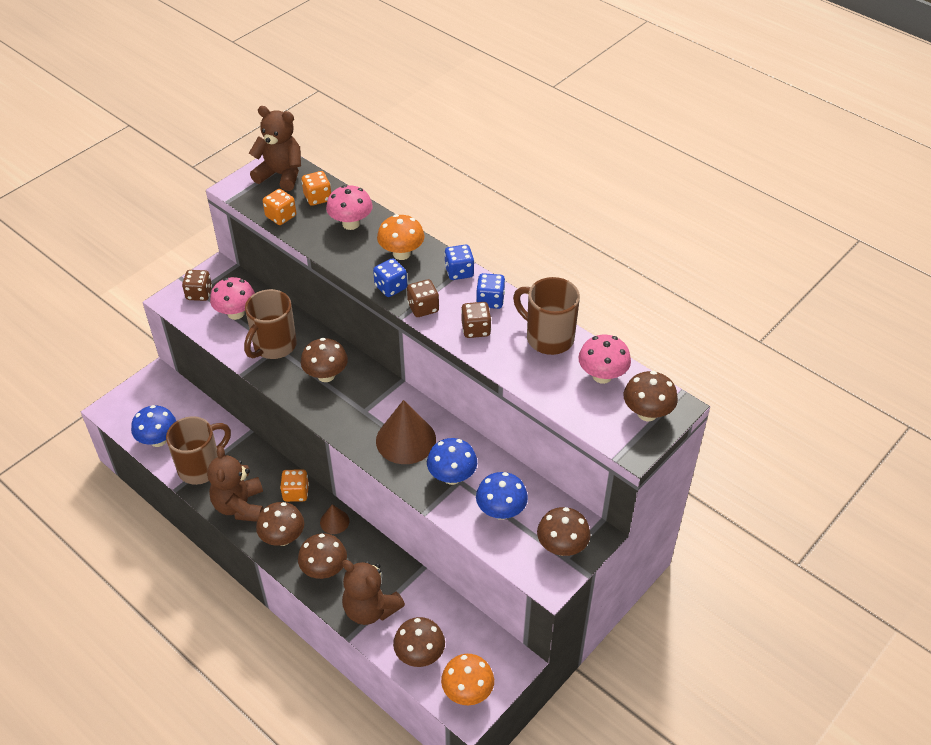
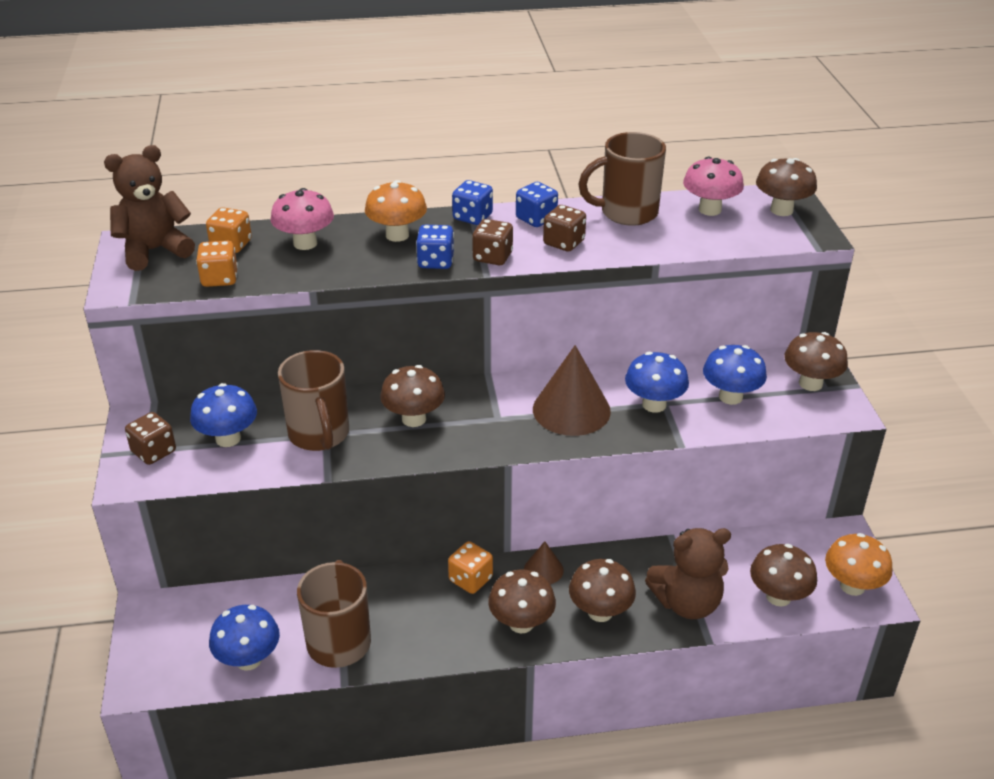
camera: 50 degrees left, 10 degrees down
(236, 313) = (228, 438): pink mushroom -> blue mushroom
(240, 506) = (436, 636): brown teddy bear -> none

